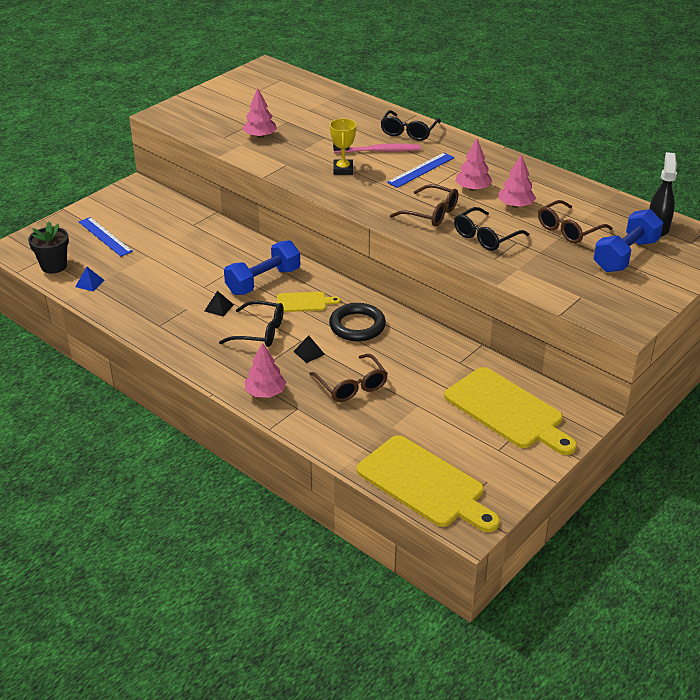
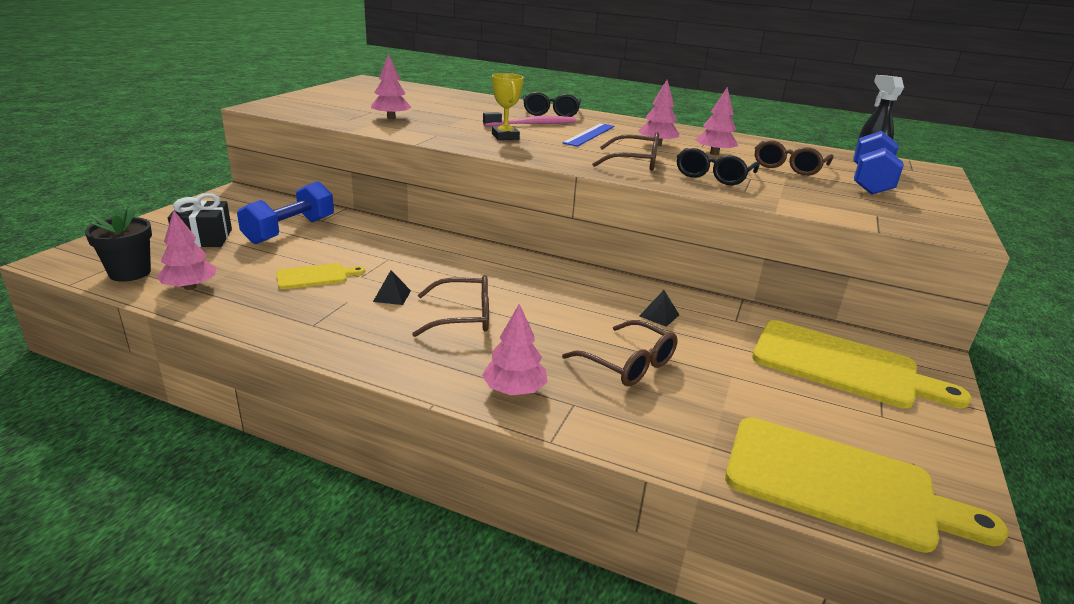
camera: 20 degrees left, 10 degrees down
(89, 283) = (190, 287): blue pyramid -> pink tree
(105, 236) = (204, 238): blue ruler -> black gift
(260, 332) = (463, 317): black glasses -> brown glasses
(263, 281) = (437, 264): blue dumbbell -> blue dumbbell (290, 230)
(304, 302) = (502, 280): yellow cutting board -> yellow cutting board (315, 276)
(309, 352) = (544, 332): black pyramid -> black pyramid (659, 315)
(357, 326) = (584, 297): black ring -> none

